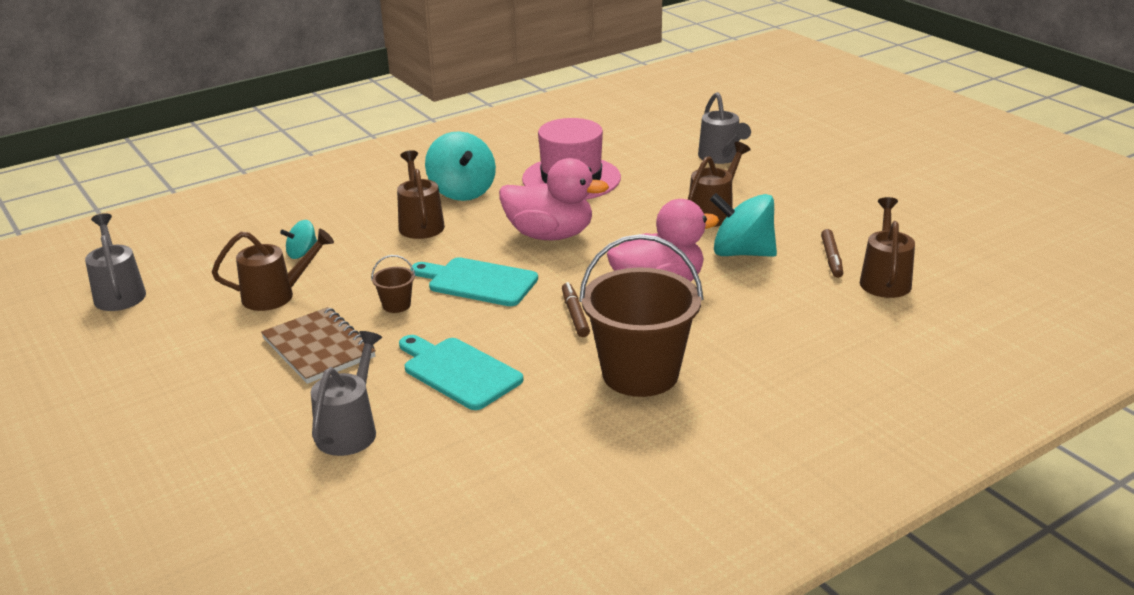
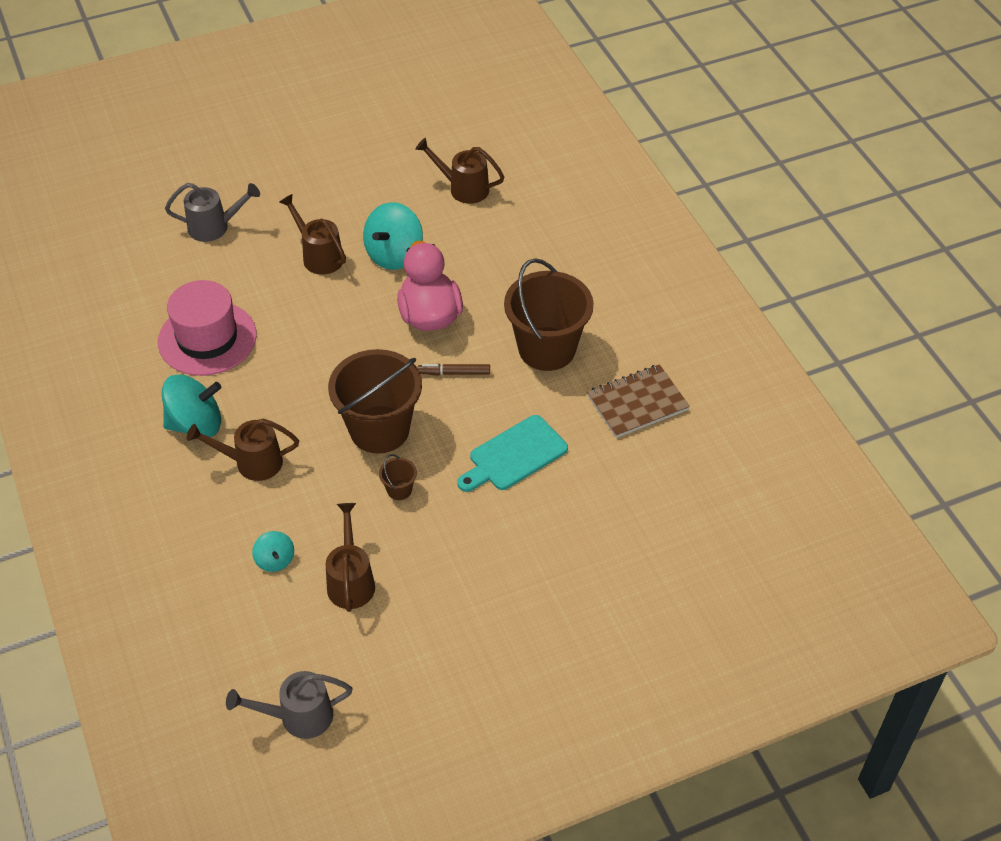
camera: 80 degrees left, 20 degrees up
(319, 348) = (452, 548): brown notebook -> brown notebook (637, 403)
(350, 429) = (573, 528): grey watering can -> none
(478, 282) = (379, 429): turquoise cutting board -> brown bucket
(550, 235) = (314, 370): pink duck -> none
(831, 258) = (422, 207): brown marker -> none

